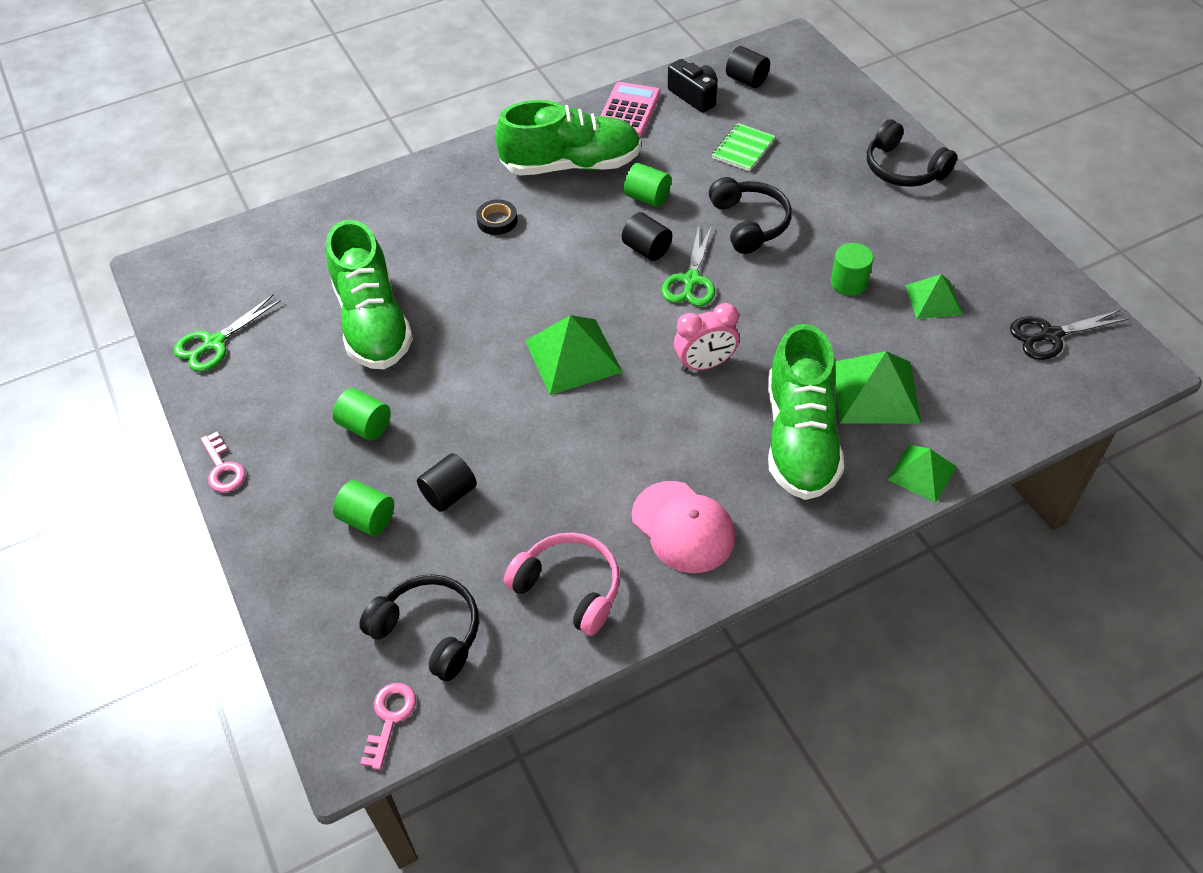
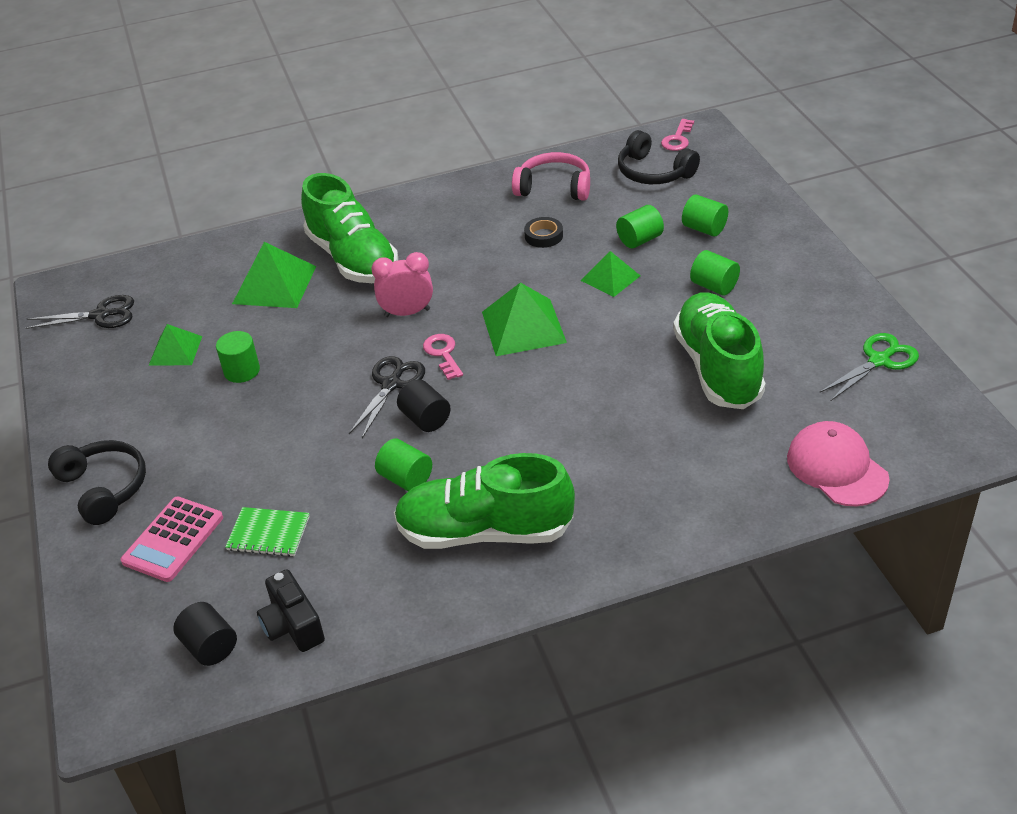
camera: 170 degrees left, 10 degrees down
(223, 468) = (834, 265): pink key -> pink key (443, 354)
(449, 494) = (639, 240): black cylinder -> green cylinder
(497, 221) = (584, 466): black tape -> black tape (543, 236)
(569, 588) = (554, 187): pink headphones -> pink headphones turned 150 degrees clockwise
(629, 110) = (389, 611): pink calculator -> pink calculator (173, 539)
(683, 527) = (464, 213): pink cap -> pink cap (837, 468)
(691, 280) = (391, 384): green scissors -> black scissors
(743, 149) = (268, 533): green notebook -> green notebook turned 60 degrees clockwise
(749, 223) = (307, 438): black headphones -> none
(800, 438) = (352, 258): green shoe -> green shoe turned 135 degrees clockwise
(922, 473) = (274, 234): green pyramid -> green pyramid (610, 278)

